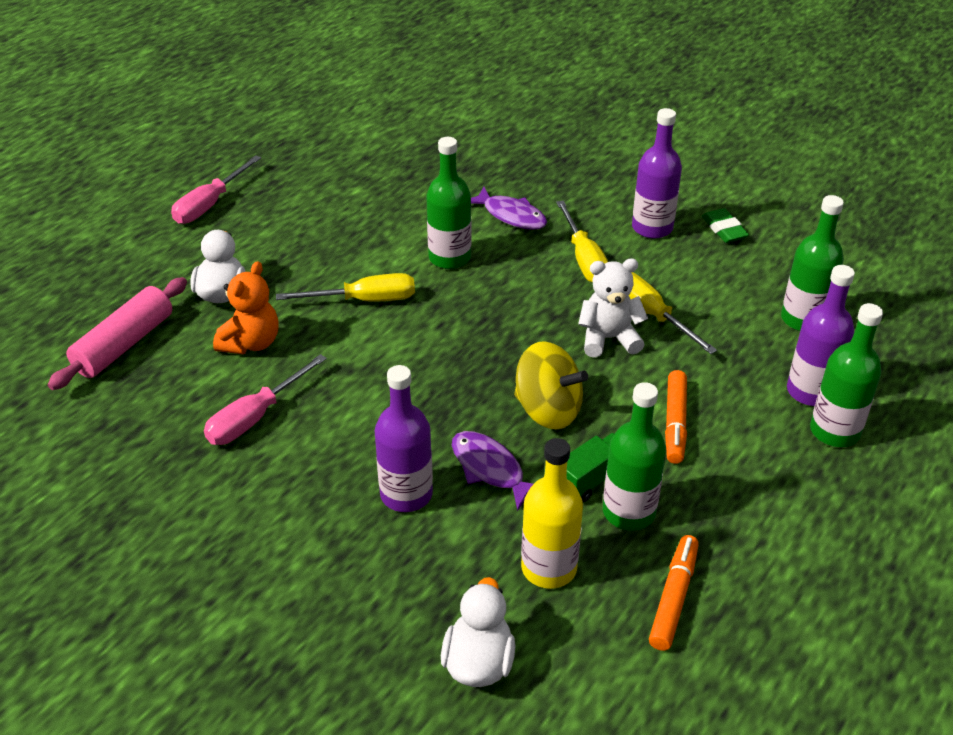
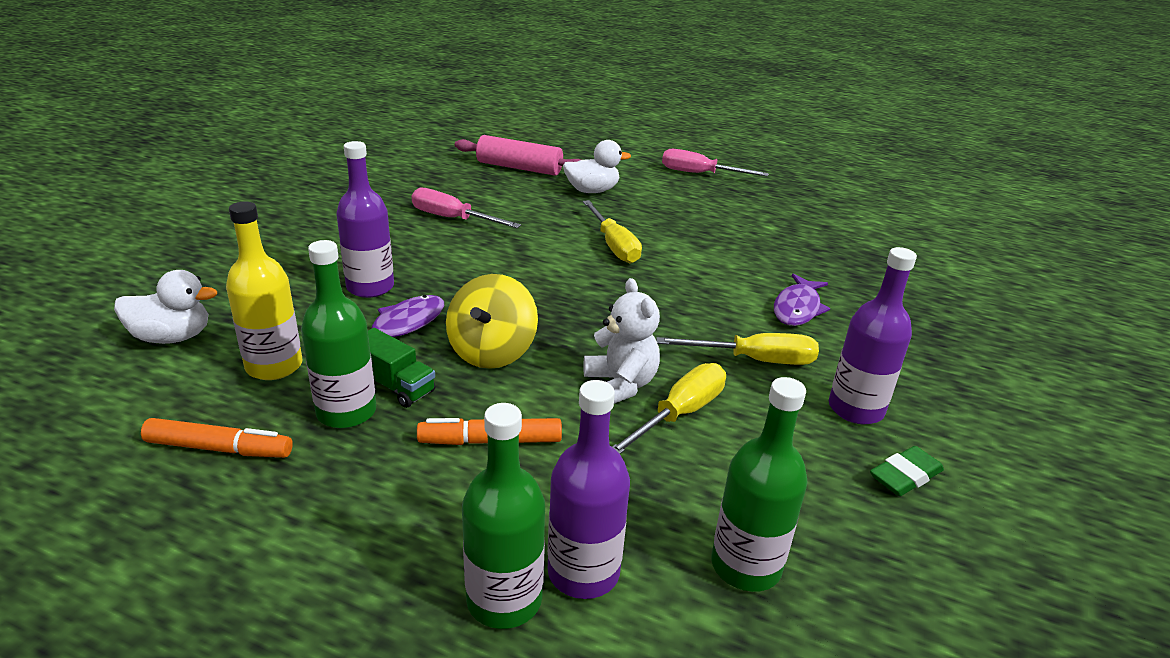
camera: 75 degrees right, 10 degrees down
(251, 343) = (538, 207): orange teddy bear -> none
(449, 258) = (701, 280): green bottle -> none
(584, 259) = (754, 360): yellow screwdriver -> yellow screwdriver turned 150 degrees counterclockwise

